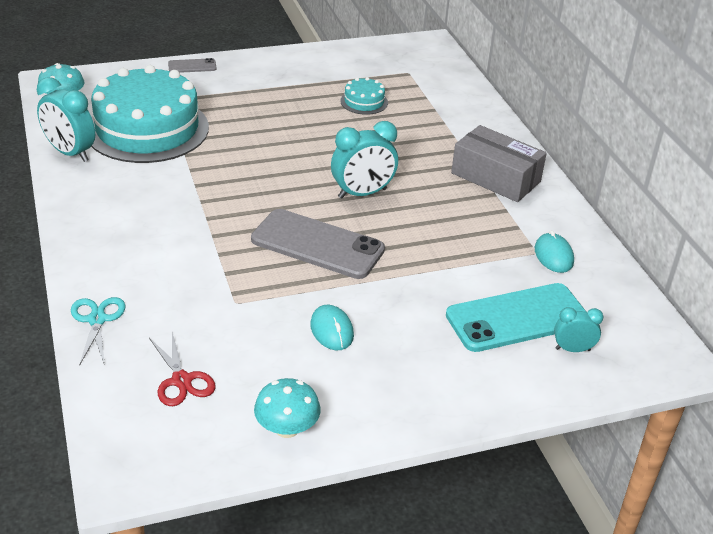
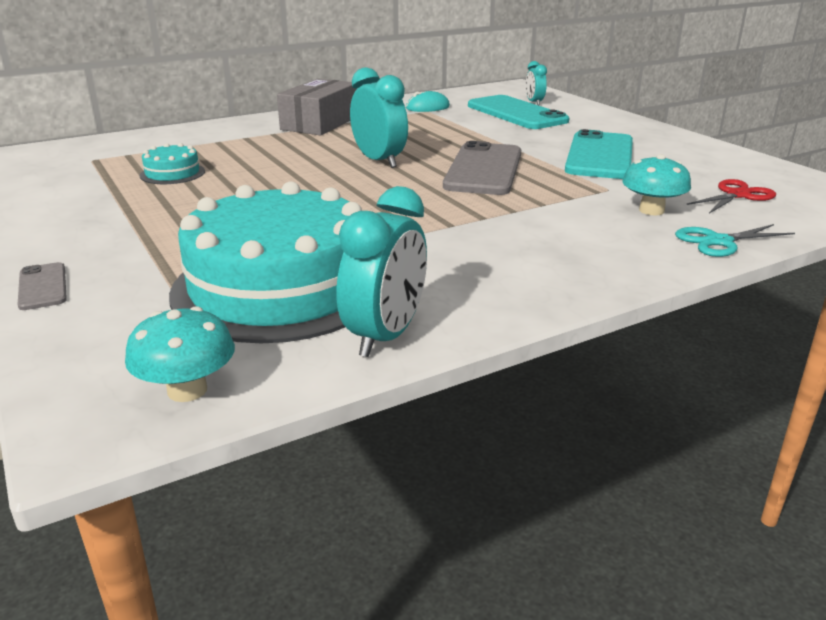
camera: 100 degrees left, 10 degrees down
(287, 428) = (727, 159): turquoise mushroom -> turquoise mushroom (651, 210)
(332, 330) = (599, 156): turquoise mouse -> turquoise phone

